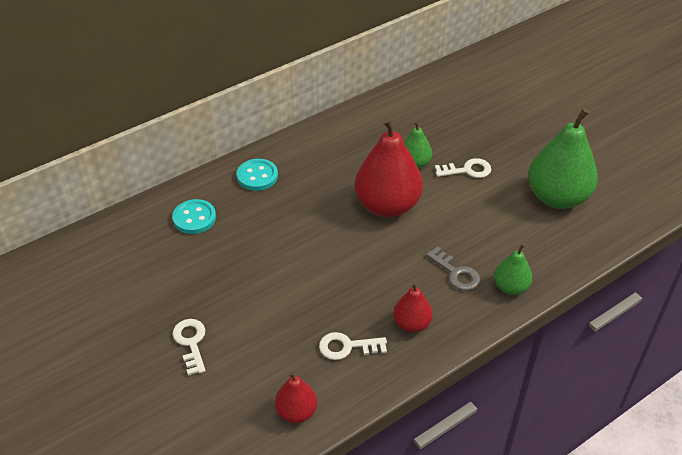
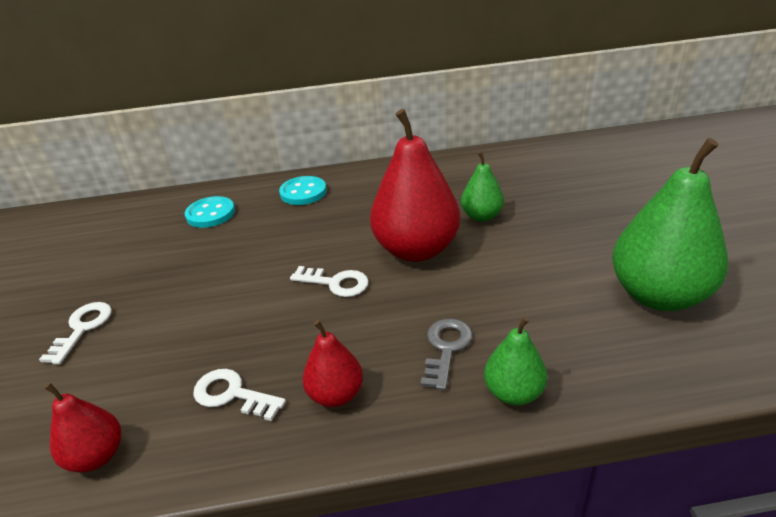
camera: 30 degrees right, 10 degrees down
(456, 273) = (446, 348): grey key -> grey key turned 150 degrees counterclockwise
(467, 170) = (544, 236): white key -> white key (335, 283)

